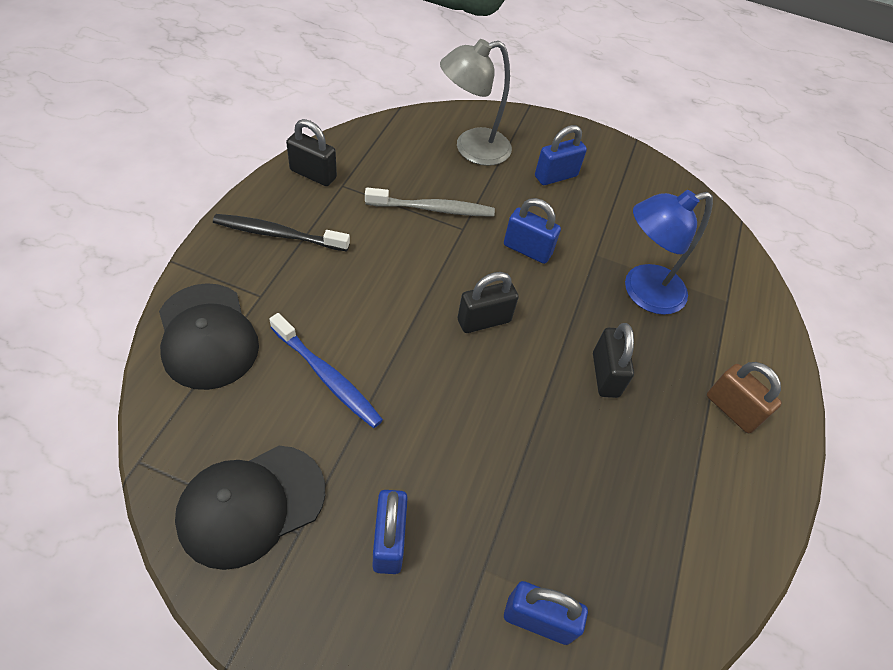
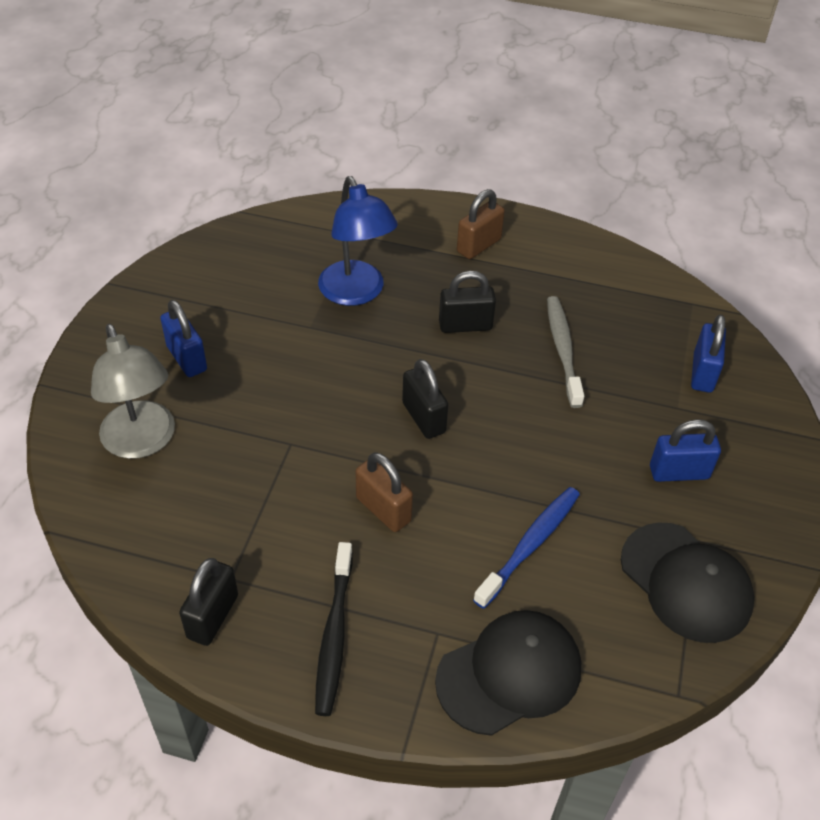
camera: 90 degrees left, 5 degrees down
(386, 278) = (383, 509): none -> brown padlock
(433, 209) = (262, 475): grey toothbrush -> grey toothbrush (563, 350)
(527, 250) = (314, 384): blue padlock -> none

